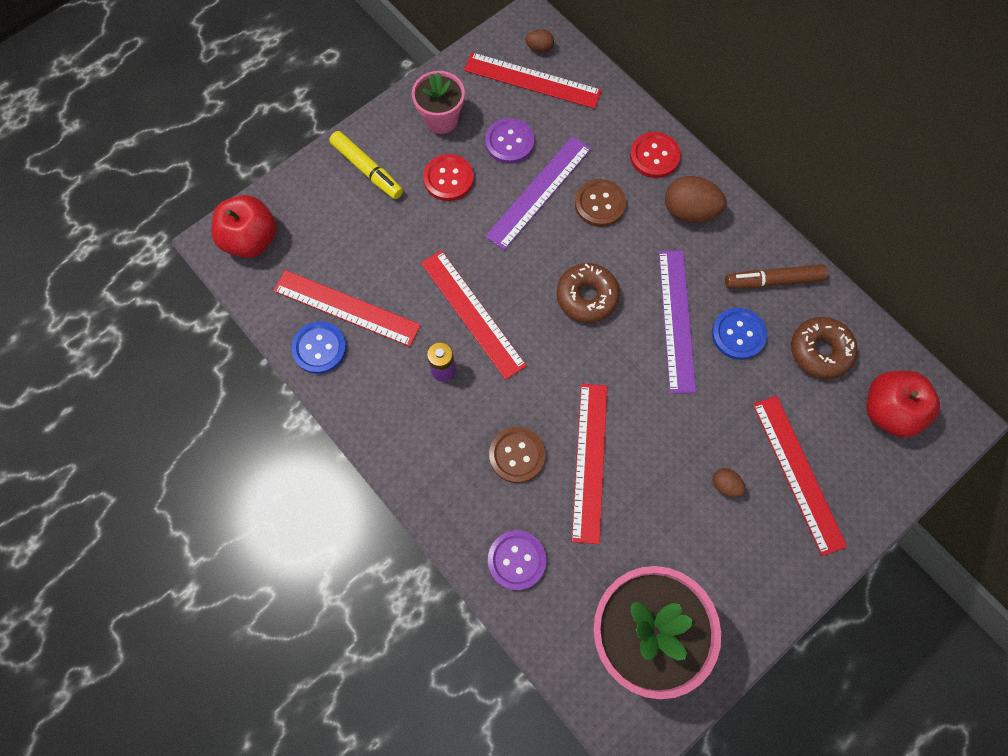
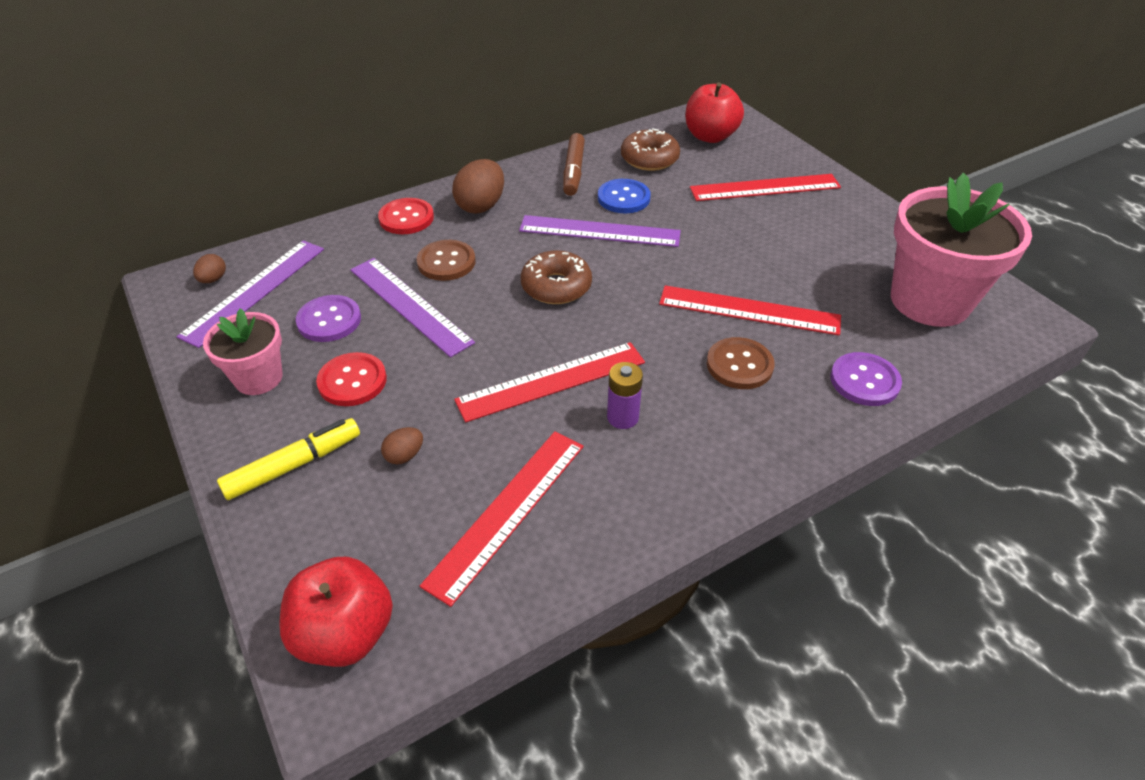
camera: 80 degrees left, 25 degrees down
(319, 348) = (563, 552): blue button -> none
(532, 80) = (255, 291): red ruler -> purple ruler
(725, 485) = (776, 228): brown egg -> brown egg (404, 455)

